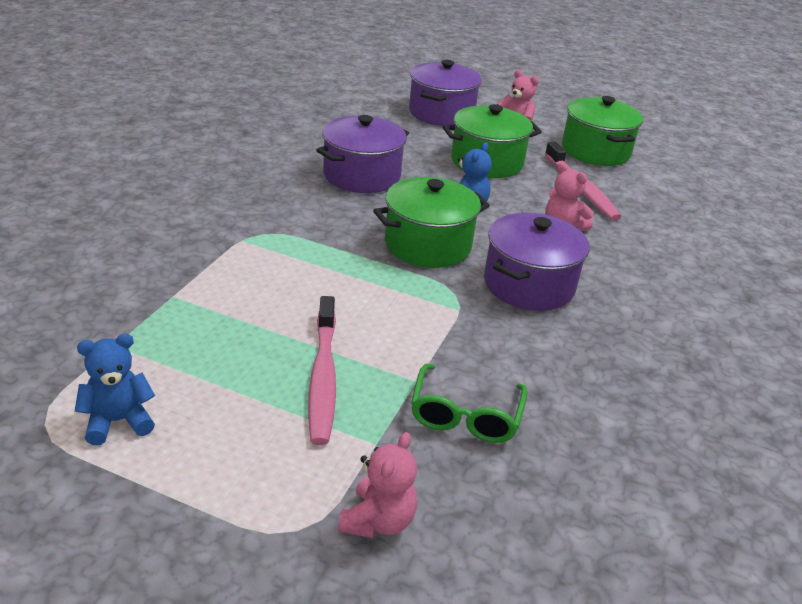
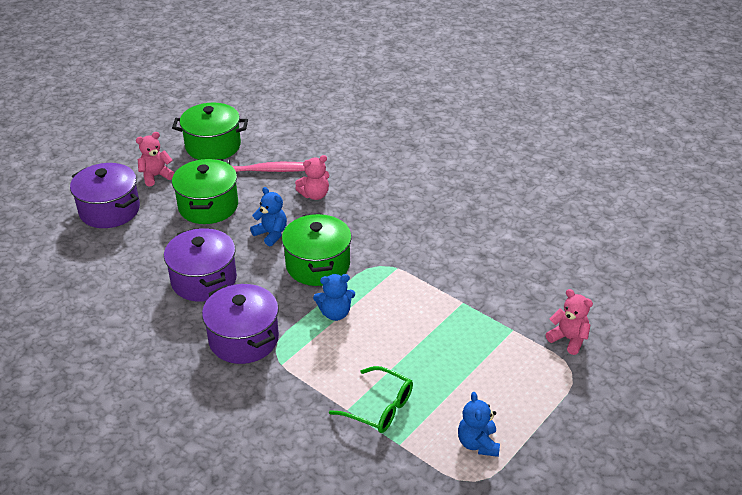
camera: 70 degrees left, 5 degrees up
(323, 377) = (453, 342): pink toothbrush -> none
(343, 268) = (335, 313): none -> blue teddy bear
(465, 415) = (495, 288): green glasses -> green glasses (379, 407)
(529, 285) = (378, 230): purple pot -> purple pot (244, 339)

